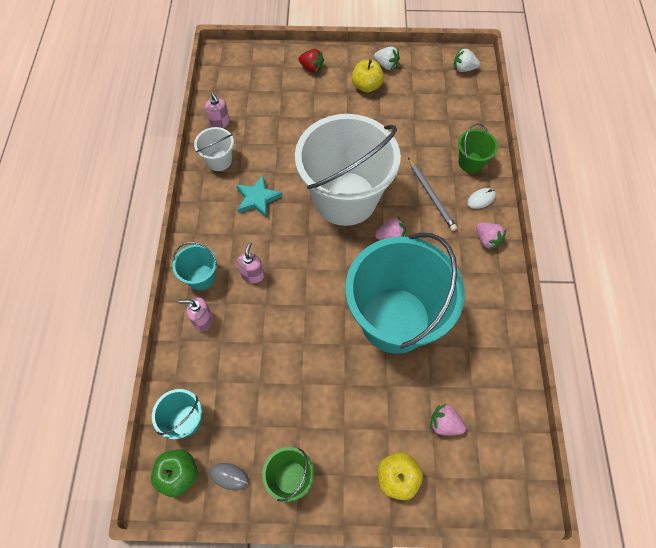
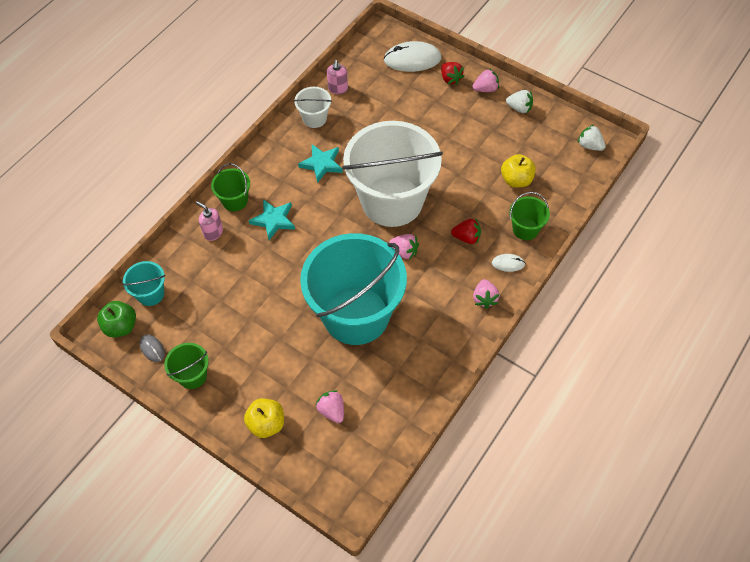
camera: 35 degrees right, 5 degrees down
(201, 277) = (235, 201): turquoise bucket -> green bucket
(253, 275) = (273, 220): pink soap dispenser -> turquoise star
(266, 66) = (412, 59): none -> white mouse
(347, 62) = (485, 89): none -> pink strawberry
(366, 86) = (486, 118): yellow apple -> yellow apple (516, 180)
(386, 65) = (519, 108): white strawberry -> white strawberry turned 45 degrees counterclockwise
(431, 195) = (466, 237): grey pencil -> red strawberry

